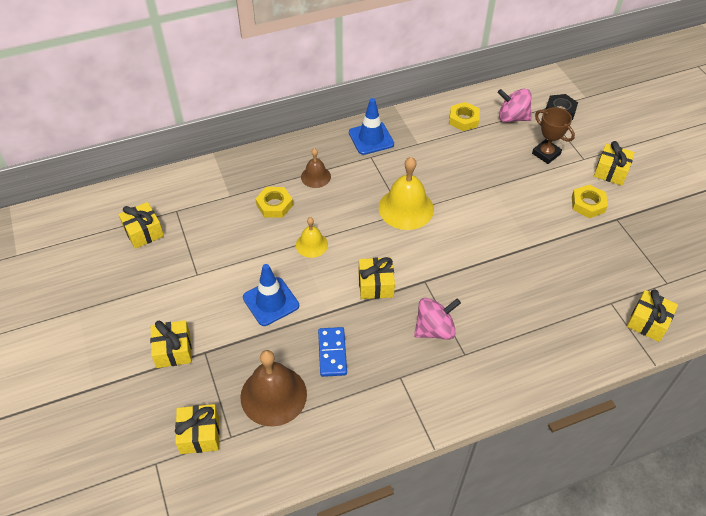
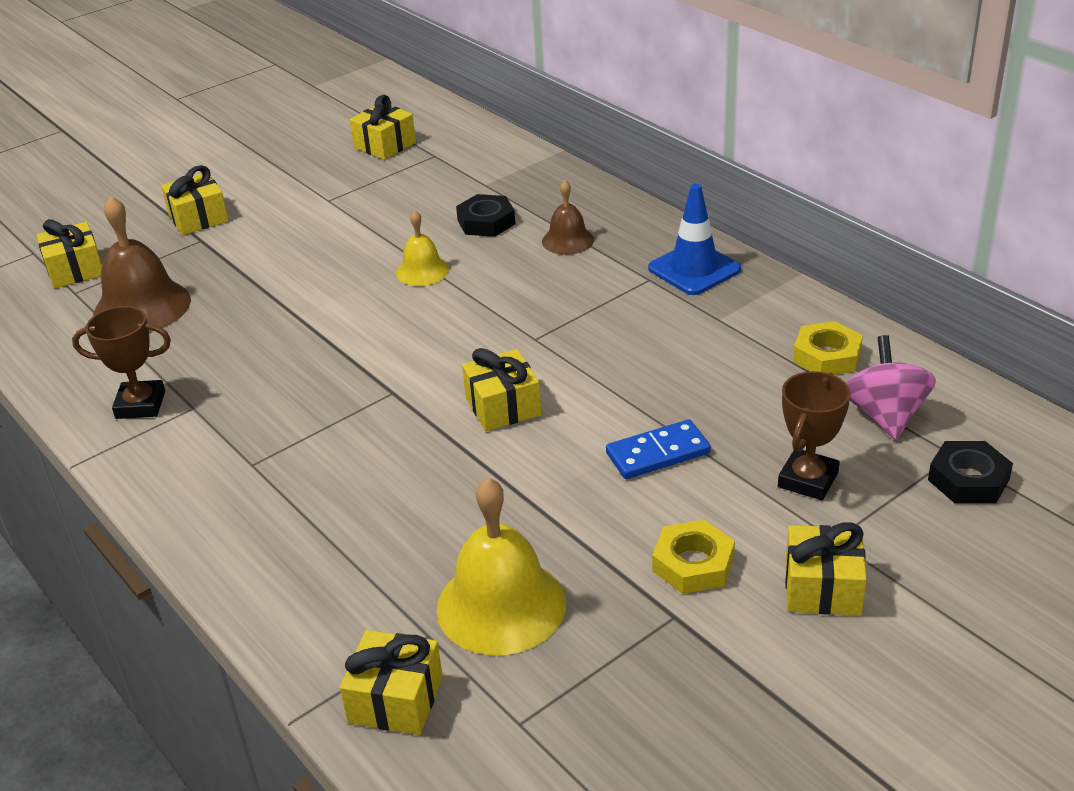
camera: 75 degrees right, 15 degrees down
(271, 301) = (300, 265): blue traffic cone -> none
(274, 205) = (486, 222): yellow nut -> black nut
(332, 353) = (223, 336): blue domino -> blue domino (658, 453)
(375, 285) = (365, 346): yellow gift -> yellow gift (503, 406)
(386, 405) = (140, 405): none -> brown trophy
(406, 208) = (547, 339): yellow bell -> yellow bell (501, 605)
(434, 329) = (294, 422): pink spinning top -> none

